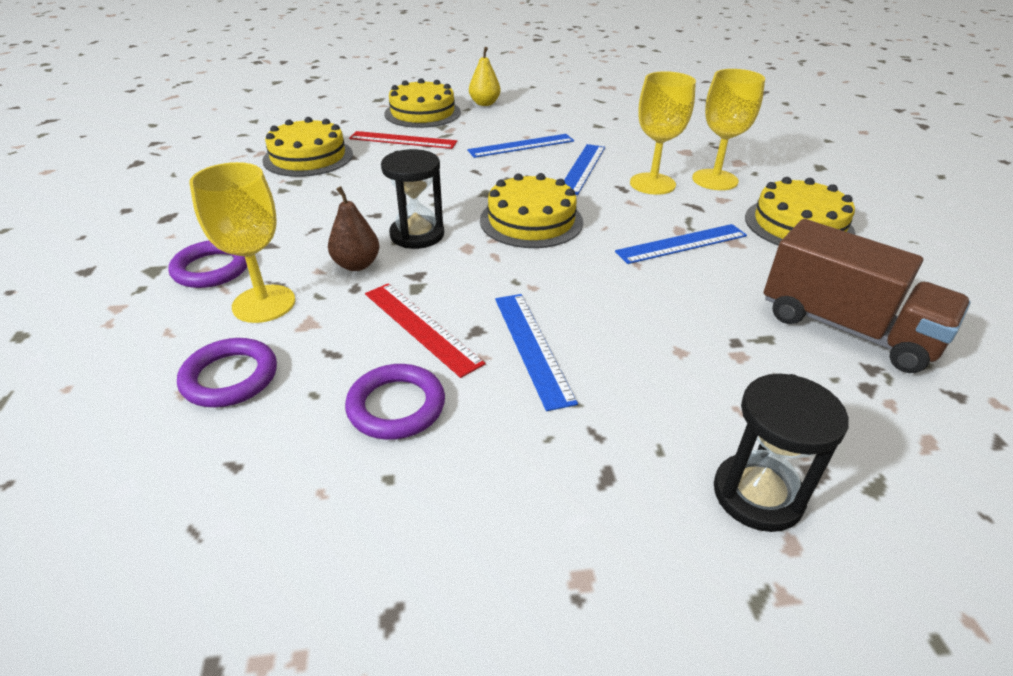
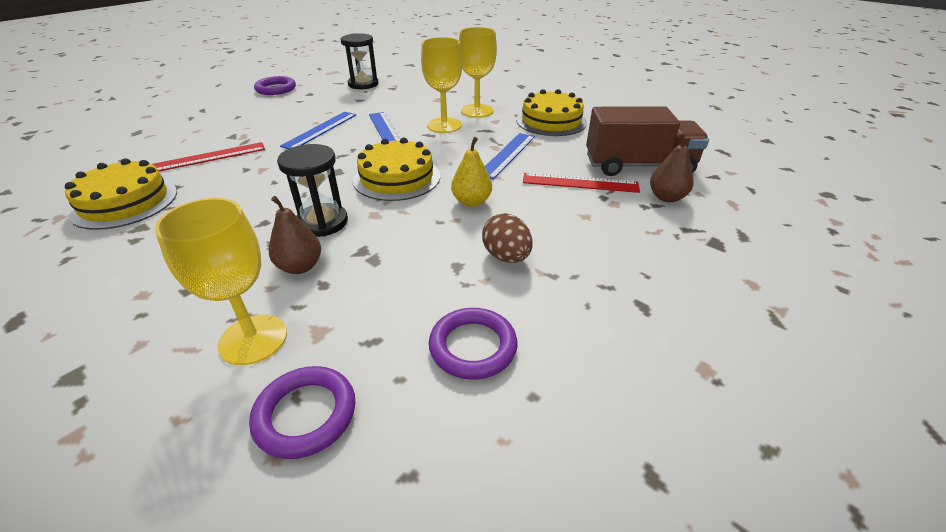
camera: 40 degrees left, 0 degrees up
(211, 269) = (149, 340): purple ring -> purple ring (276, 89)
(421, 327) = (416, 284): red ruler -> red ruler (580, 183)
(422, 113) = (199, 131): yellow cake -> none
(484, 103) = (248, 108): yellow pear -> yellow pear (471, 202)
(532, 347) = (506, 257): blue ruler -> brown egg
(757, 495) = (711, 269): black hourglass -> black hourglass (363, 84)
(827, 384) = (666, 197): none -> brown pear

